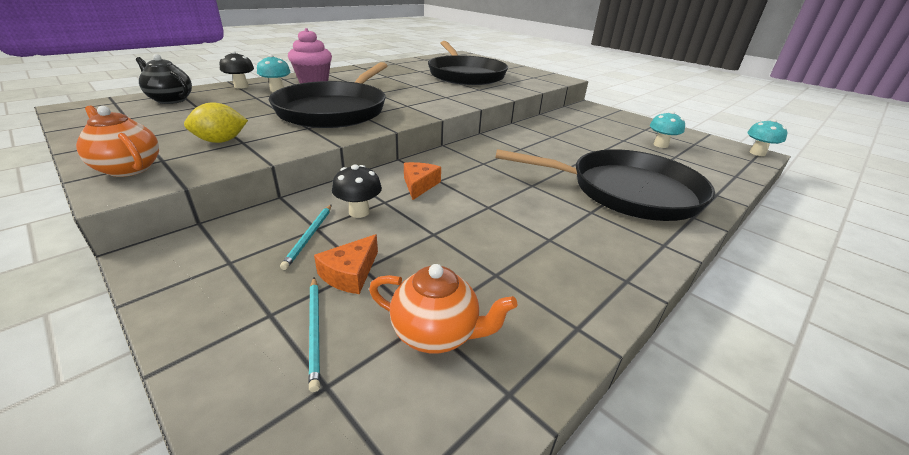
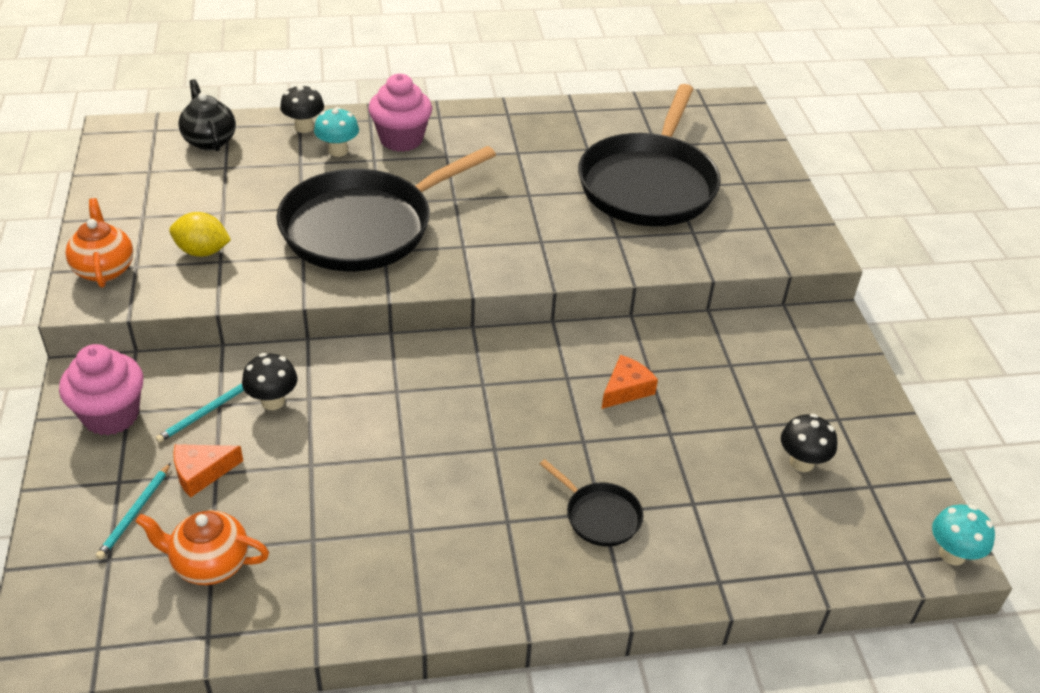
camera: 35 degrees right, 10 degrees up
(213, 270) = (111, 415): none -> pink cupcake
(419, 185) = (368, 389): orange cheese -> orange cheese (626, 389)
(436, 333) = (210, 564): orange teapot -> orange teapot turned 135 degrees clockwise
(627, 191) = (600, 516): black pan -> black pan, size x0.42
(660, 145) = (802, 462): turquoise mushroom -> black mushroom

